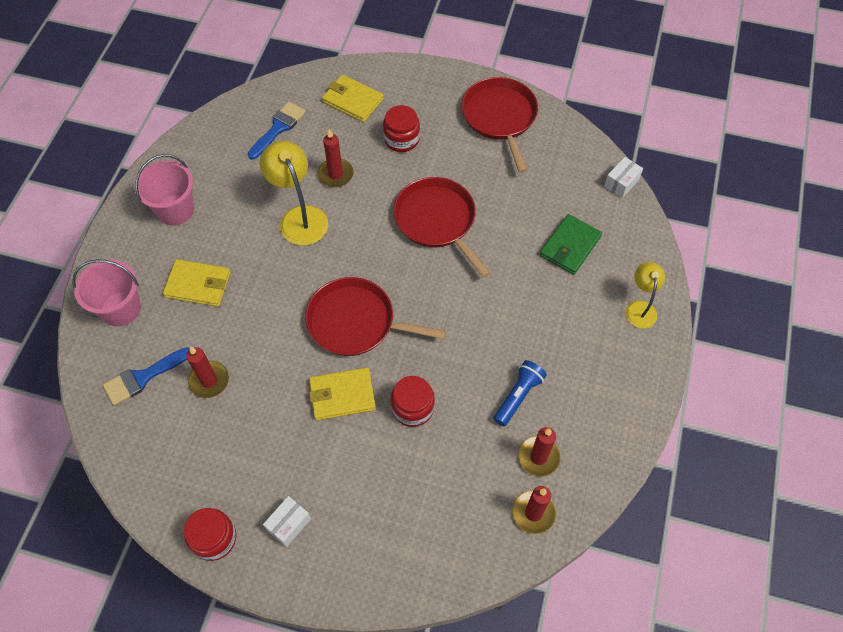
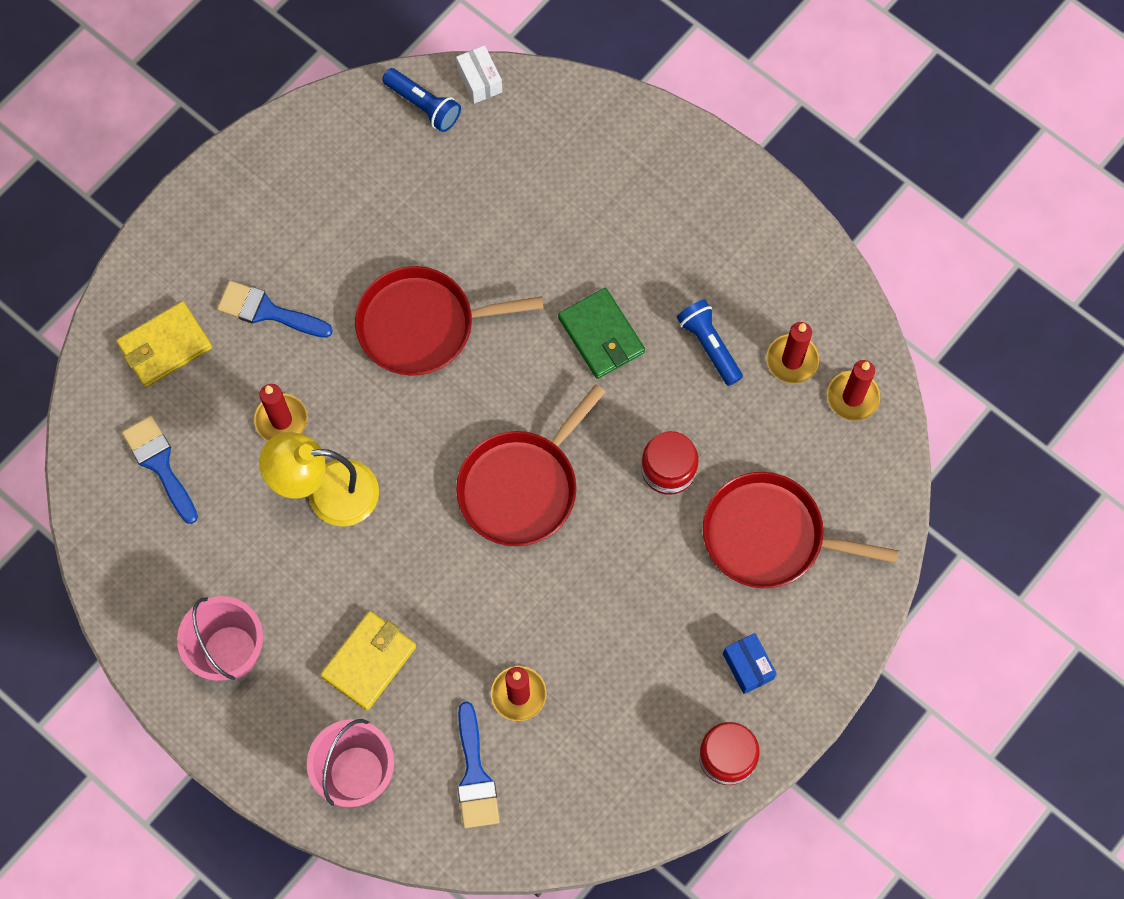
camera: 65 degrees left, 10 degrees up
(289, 524) = (748, 666): white box -> blue box
(342, 395) = (614, 543): yellow wallet -> none
(401, 139) = (267, 311): red jar -> blue brush
(500, 117) = (298, 172): red pan -> red pan (769, 536)
(570, 246) = (540, 188): green wallet -> green wallet (601, 335)
(584, 161) = (423, 106): none -> blue flashlight
(640, 308) = (662, 155): yellow lamp -> none

